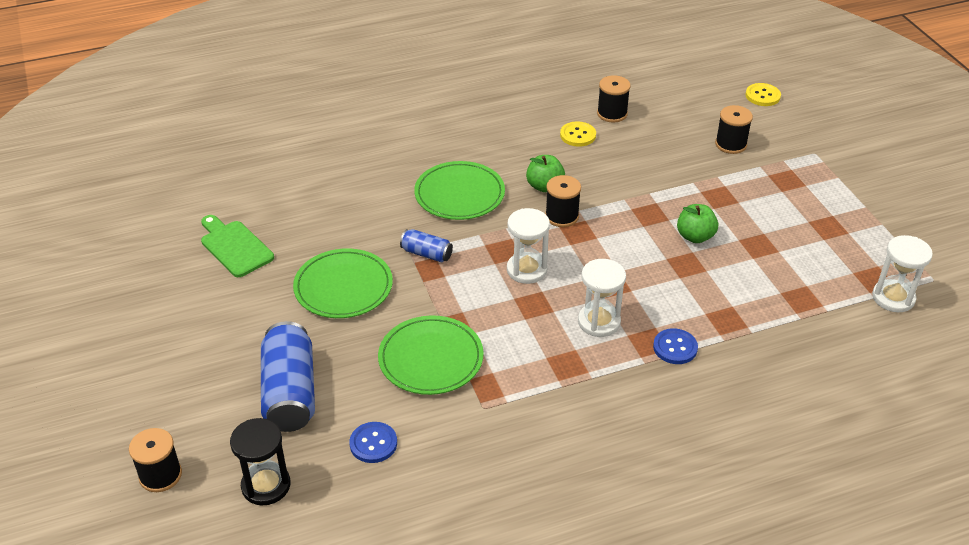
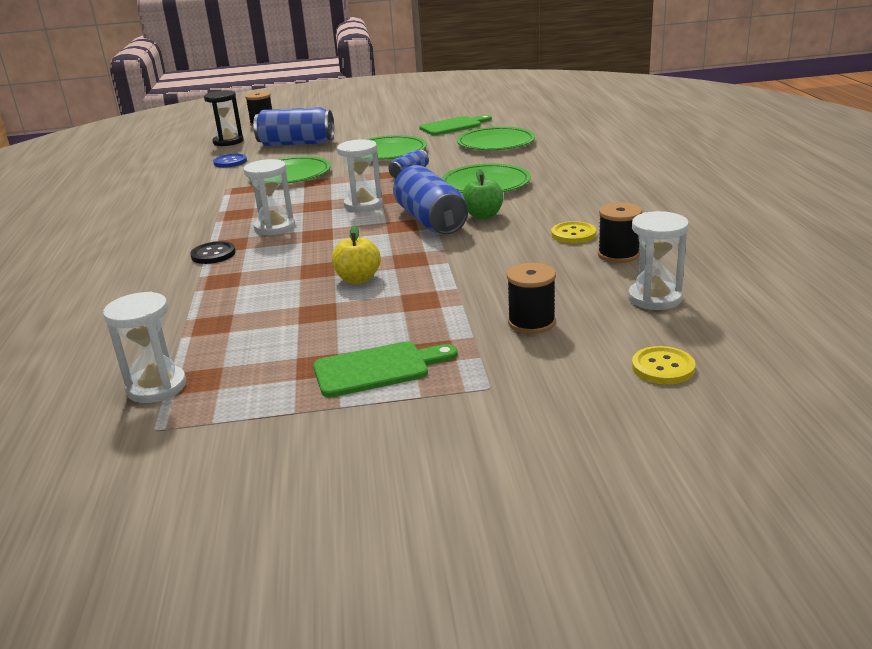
camera: 105 degrees right, 15 degrees down
(318, 202) = (495, 143): none -> green plate
(562, 216) = (431, 220): black spool -> blue can
(675, 347) = (213, 254): blue button -> black button
(677, 98) = (655, 298): none -> white hourglass
(695, 236) = (358, 279): green apple -> yellow apple
(818, 200) = (378, 369): none -> green cutting board

